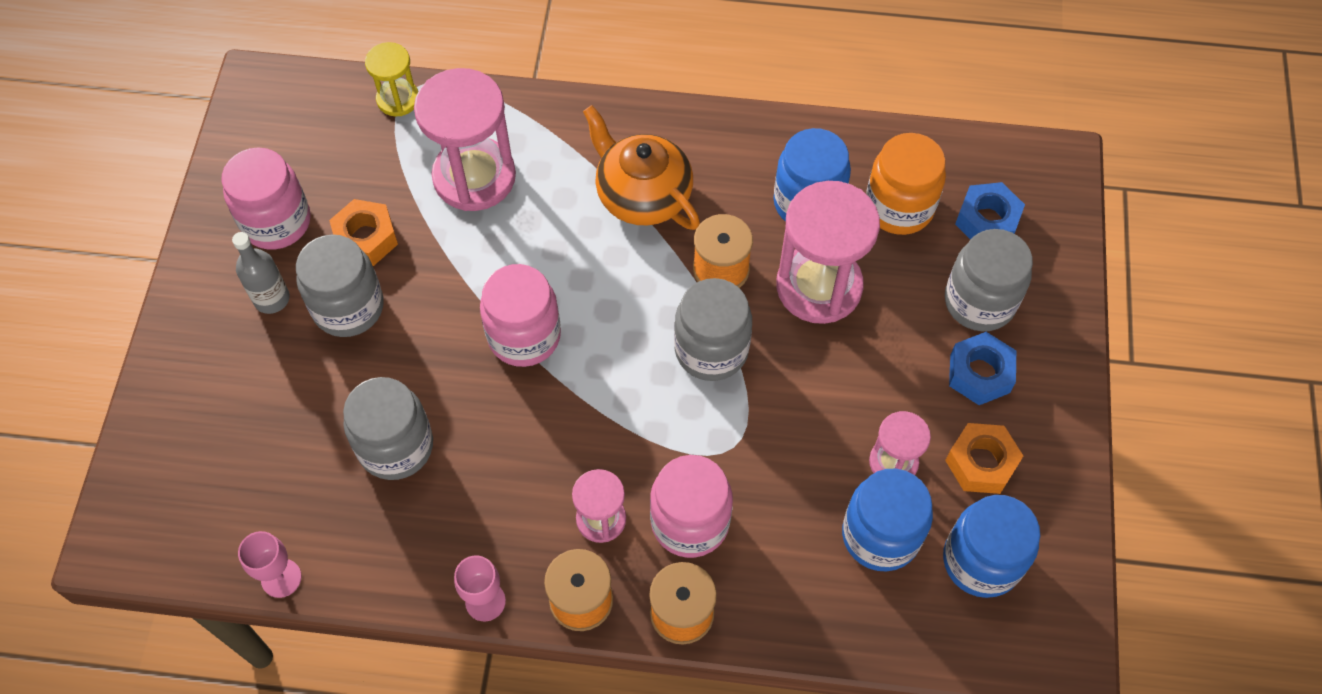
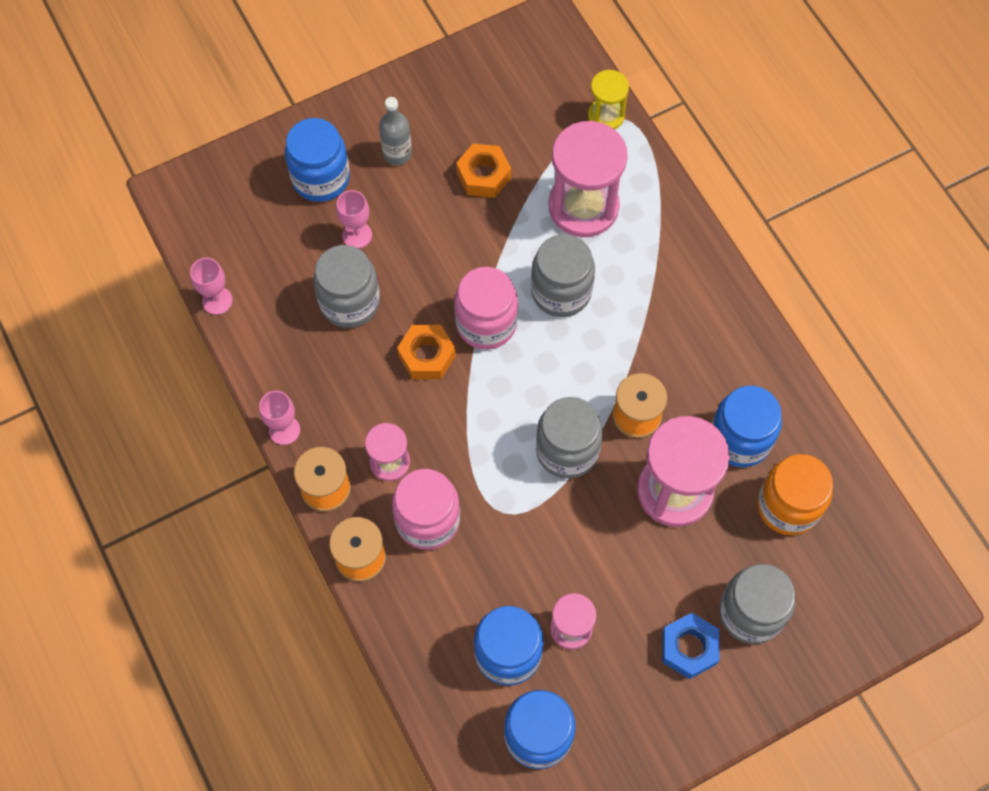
camera: 55 degrees right, 5 degrees up
(233, 386) = (321, 178): none -> blue jar
(276, 222) = (454, 114): pink jar -> none
(327, 392) = (357, 235): none -> pink goblet
(348, 307) = (425, 202): grey jar -> grey jar (561, 292)
(642, 195) = (656, 323): orange teapot -> none
(981, 463) = (615, 691): orange nut -> orange nut (427, 356)
(987, 221) = (828, 577): blue nut -> none

